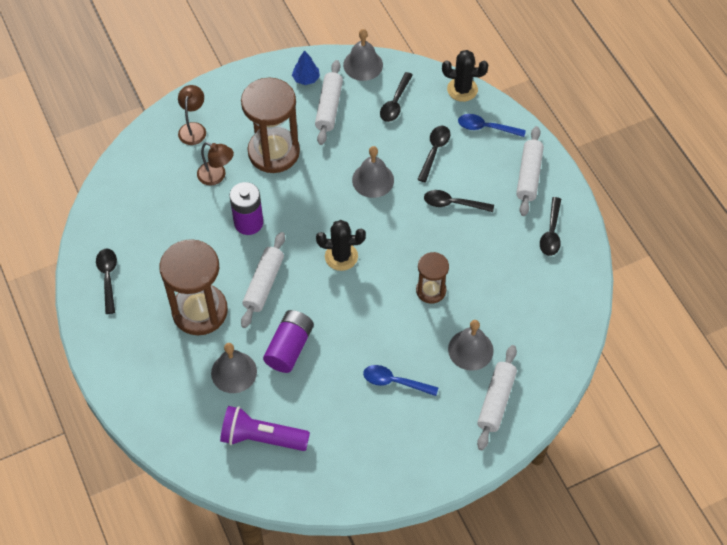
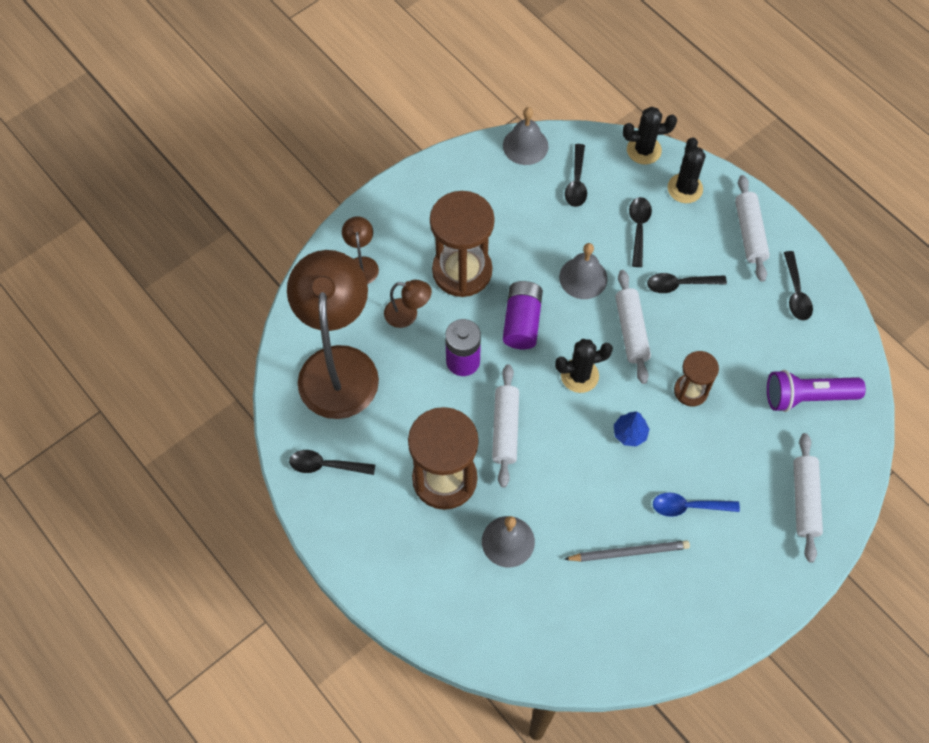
camera: 15 degrees left, 5 degrees up
(108, 278) = (326, 465): black spoon -> black spoon turned 60 degrees counterclockwise
(146, 203) = (338, 365): none -> brown lamp
(262, 437) = (566, 610): purple flashlight -> purple flashlight (807, 397)
(289, 347) = (559, 496): purple battery -> purple battery (522, 322)
(306, 79) = (468, 176): blue tree -> blue tree (630, 433)
(329, 107) = (505, 204): white rolling pin -> white rolling pin (631, 331)
(331, 405) = (629, 552): none -> grey pencil
(470, 350) = (757, 448): grey bell -> none
(486, 128) = (685, 188): blue spoon -> black cactus

